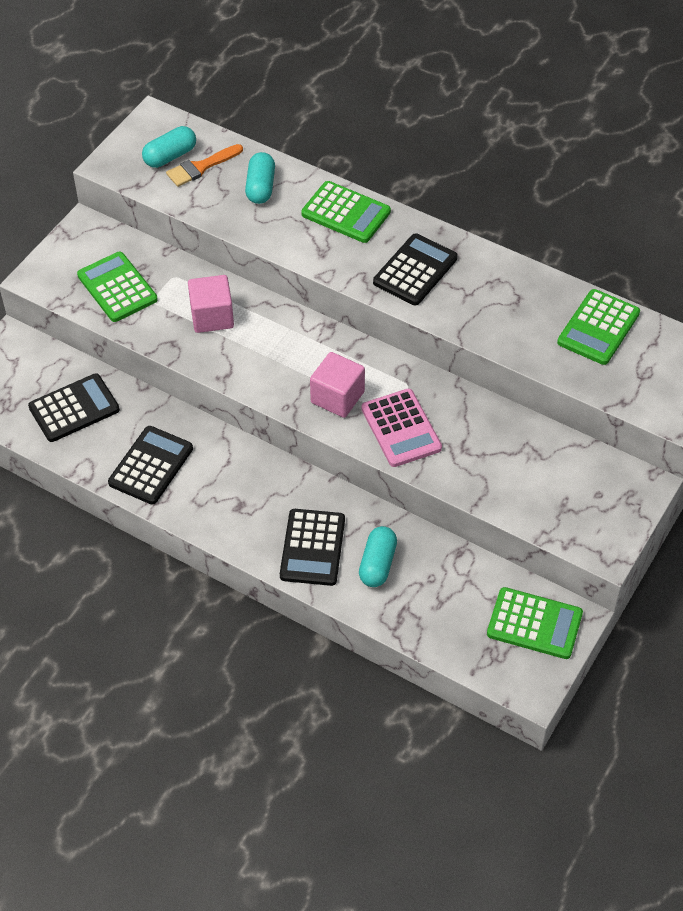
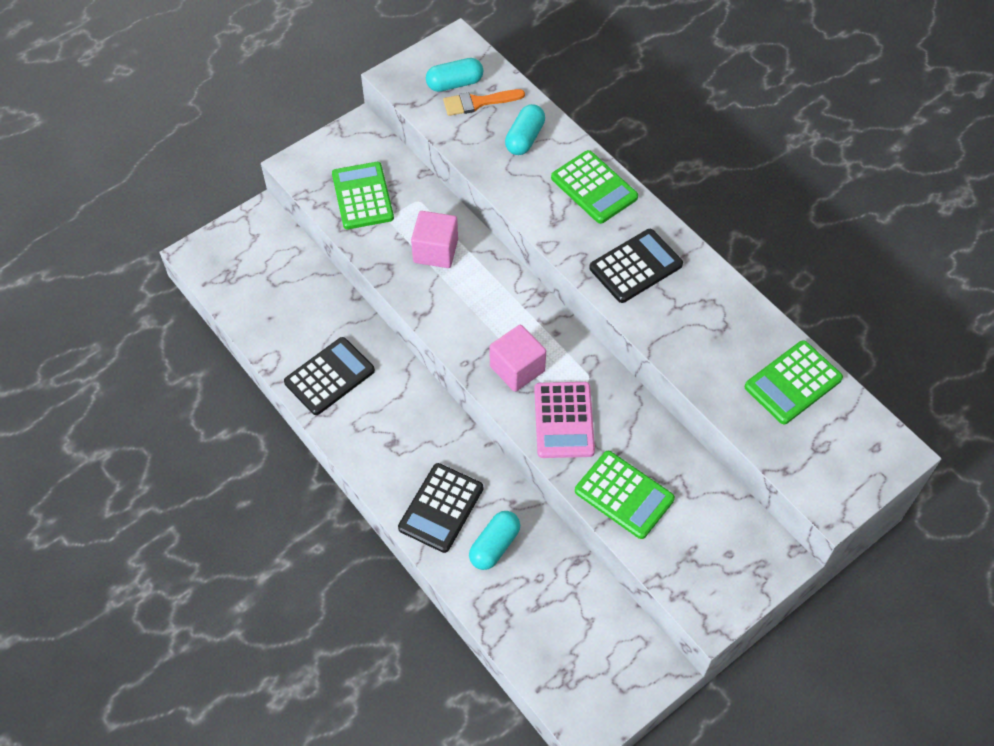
camera: 20 degrees right, 5 degrees up
(74, 408) = (286, 299): black calculator -> none
(534, 624) = (619, 661): green calculator -> green calculator (624, 495)

